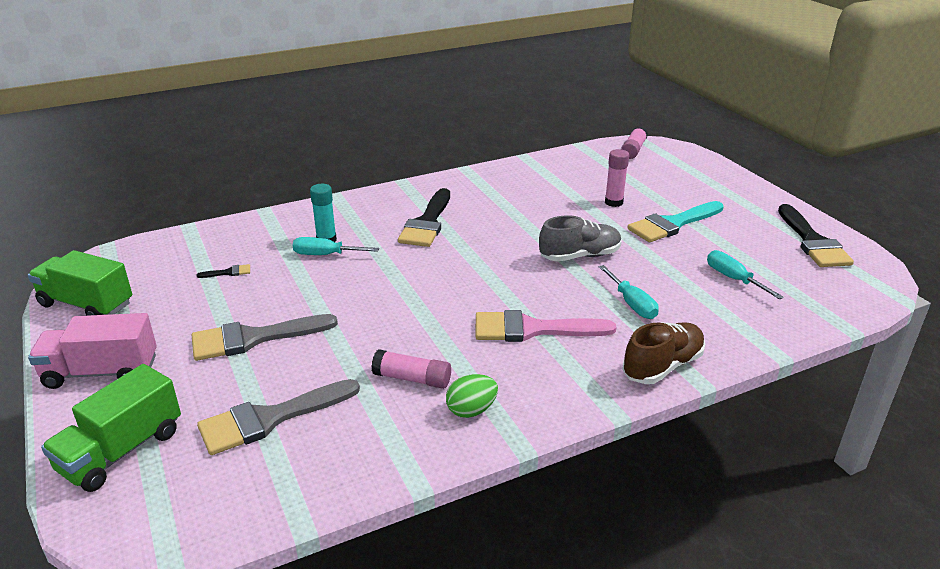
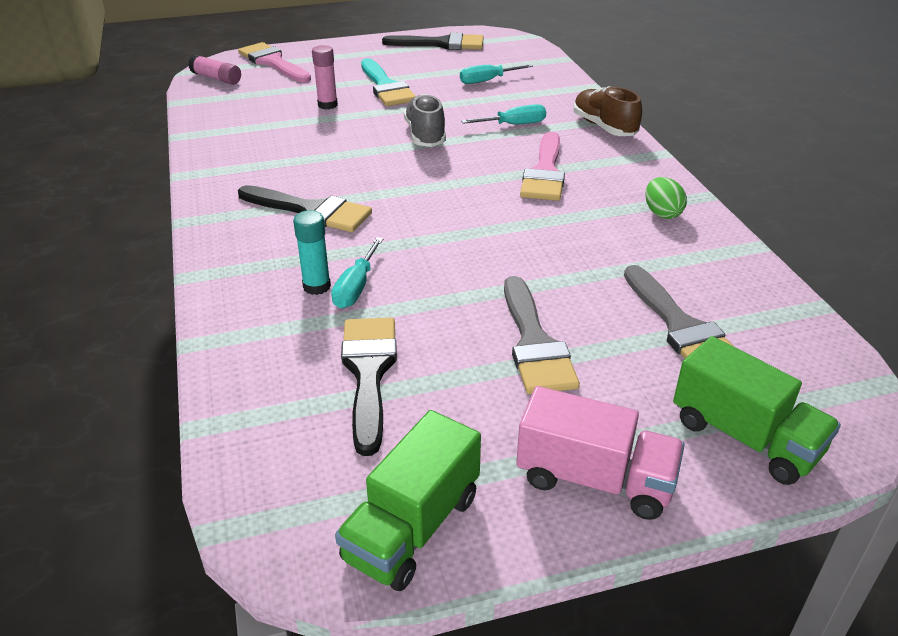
camera: 80 degrees left, 5 degrees up
(101, 372) = (594, 479): pink truck -> pink truck turned 75 degrees counterclockwise
(228, 272) = (368, 372): black brush -> black brush, size x2.43
(412, 379) = (616, 240): pink glue stick -> none
(685, 165) = (273, 62): none -> pink brush

